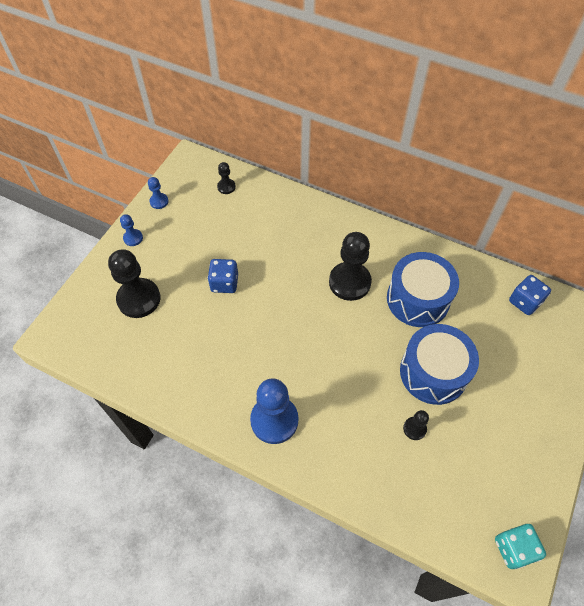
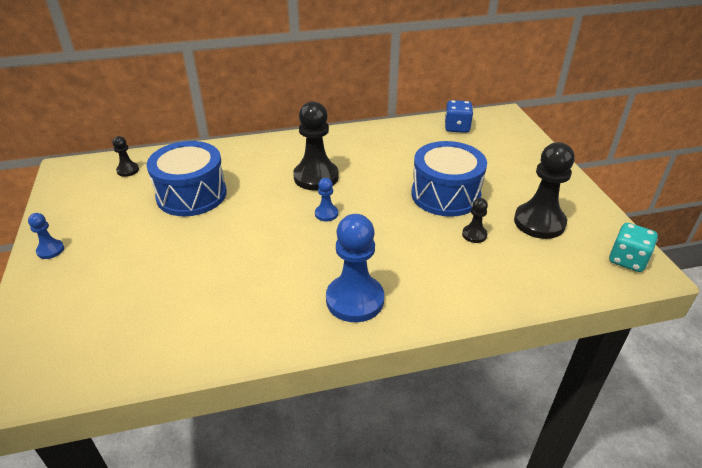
camera: 40 degrees left, 20 degrees down
(139, 299) = (105, 292): black pawn -> black pawn (539, 222)
(159, 201) = (57, 210): blue pawn -> blue pawn (326, 214)
(224, 283) = (196, 233): blue dice -> none
(418, 299) = (382, 161): blue drum -> blue drum (191, 195)

